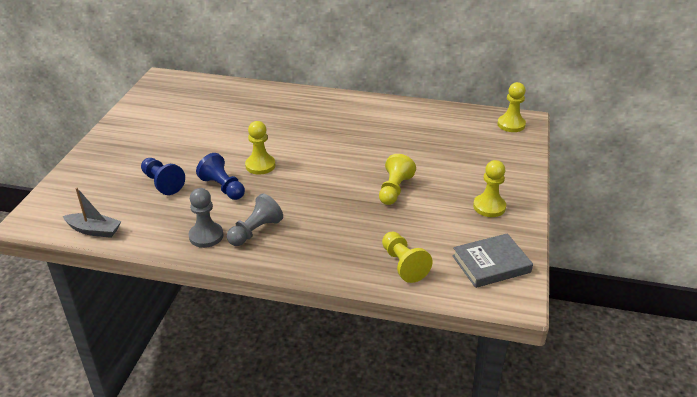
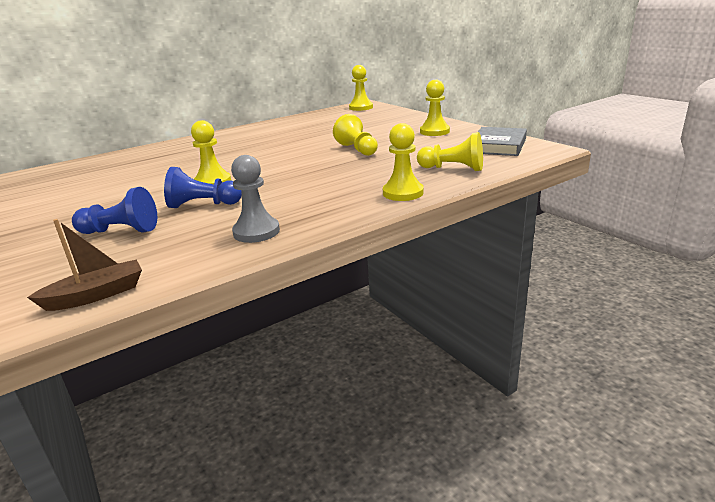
camera: 45 degrees left, 10 degrees down
(94, 230) = (96, 295): grey boat -> brown boat
(255, 231) = (299, 208): grey pawn -> none
(326, 264) = (403, 193): none -> yellow pawn

